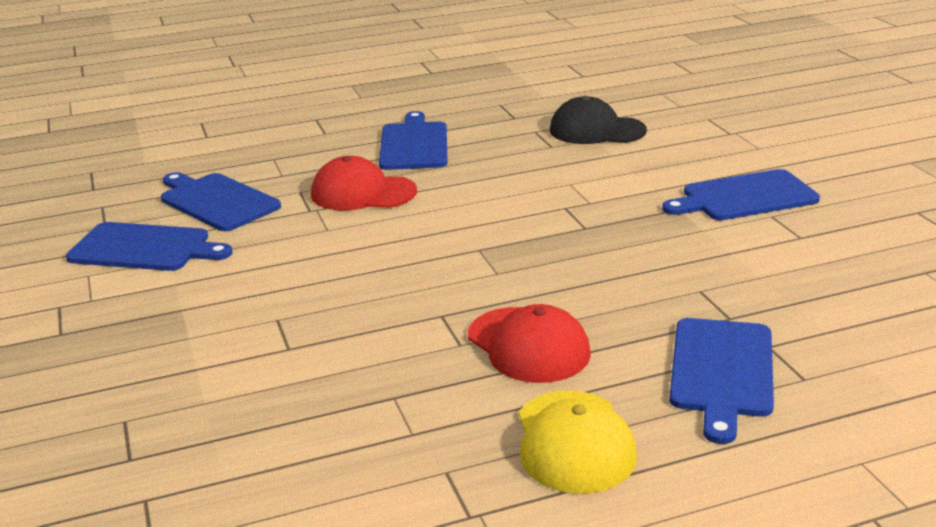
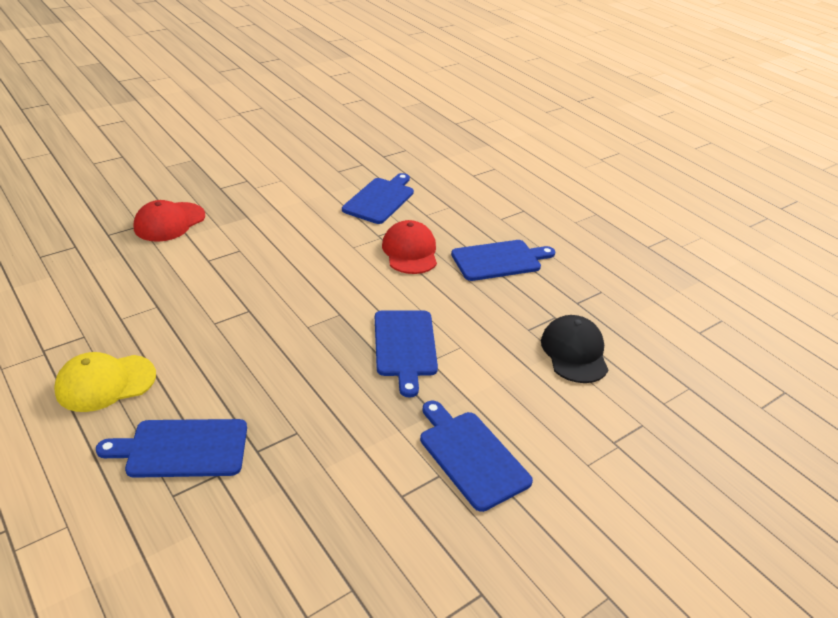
camera: 70 degrees right, 10 degrees up
(145, 248) = (314, 189): blue cutting board -> blue cutting board (405, 346)
(528, 345) = (214, 352): red cap -> red cap (169, 222)

